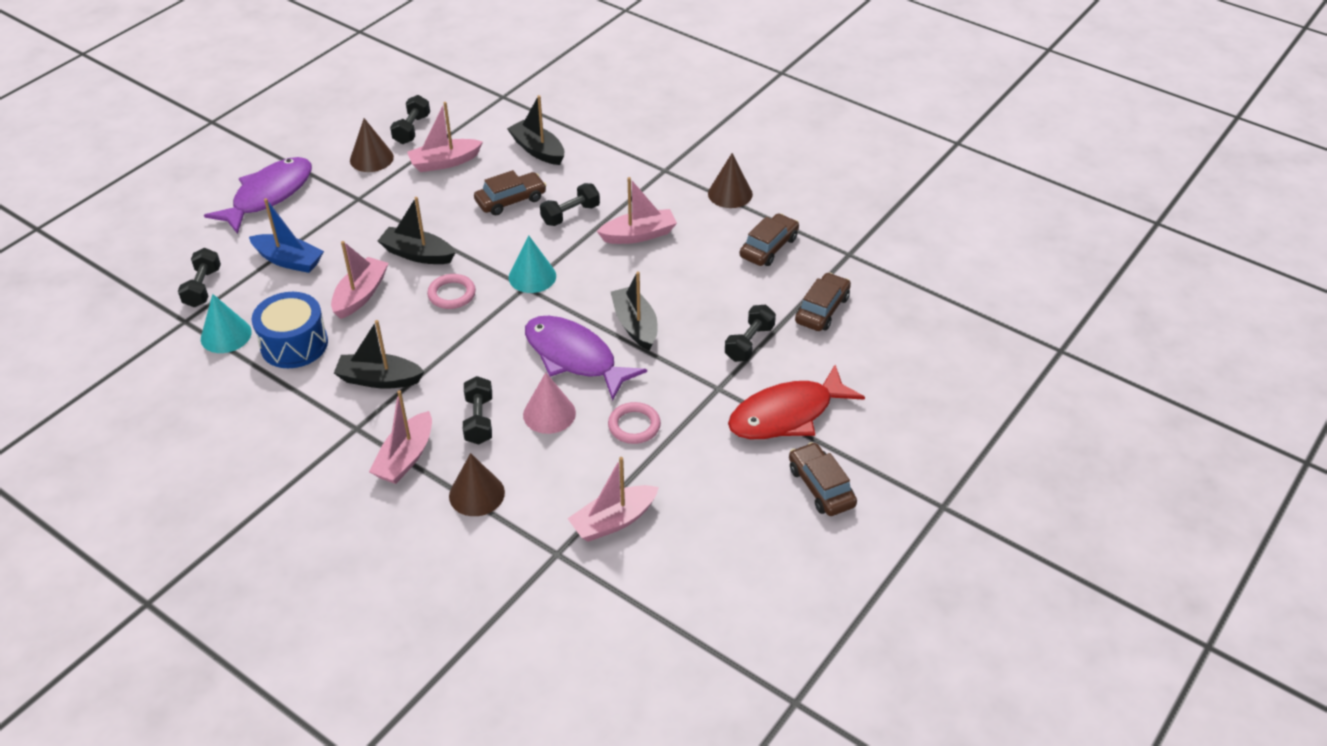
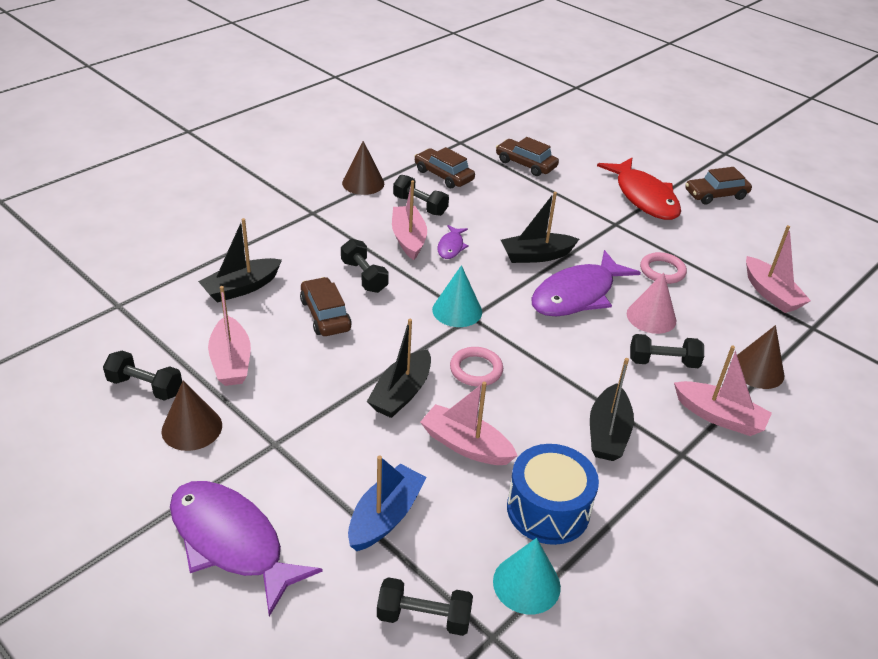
camera: 85 degrees left, 5 degrees down
(634, 264) = (451, 247): none -> purple fish
(749, 343) = (563, 202): black dumbbell -> black dumbbell (420, 205)

